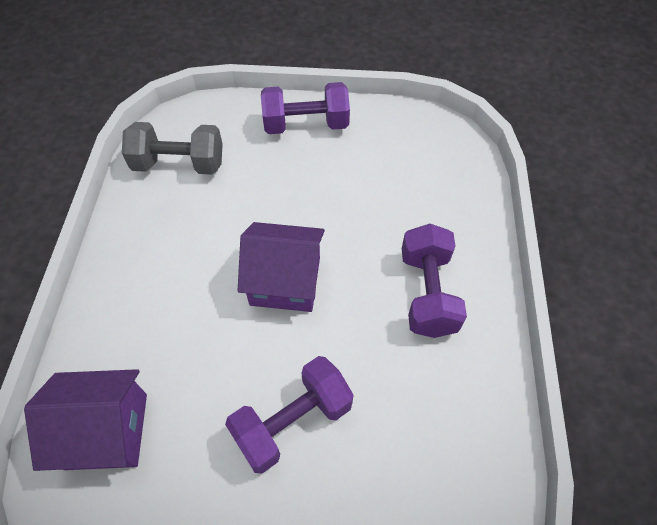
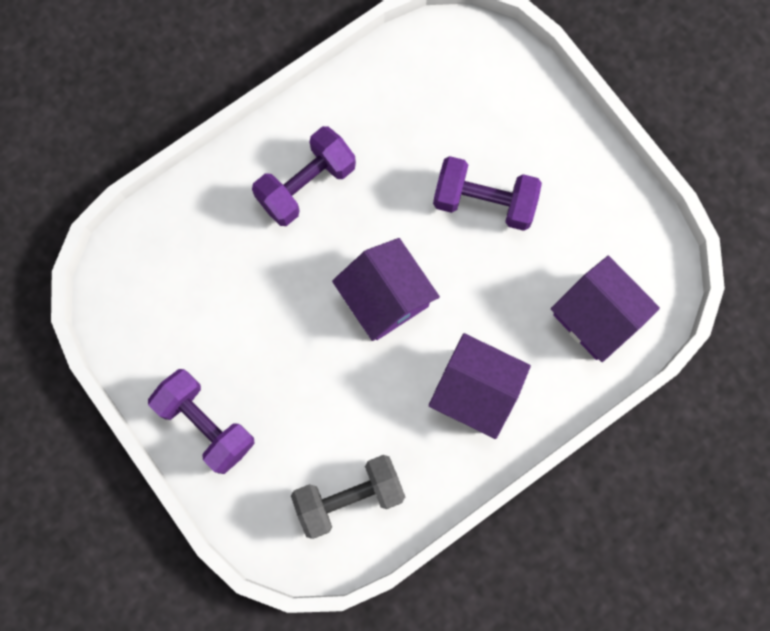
camera: 130 degrees left, 20 degrees up
(156, 288) = (476, 391): none -> purple house
(179, 164) = (349, 497): grey dumbbell -> grey dumbbell turned 75 degrees counterclockwise

